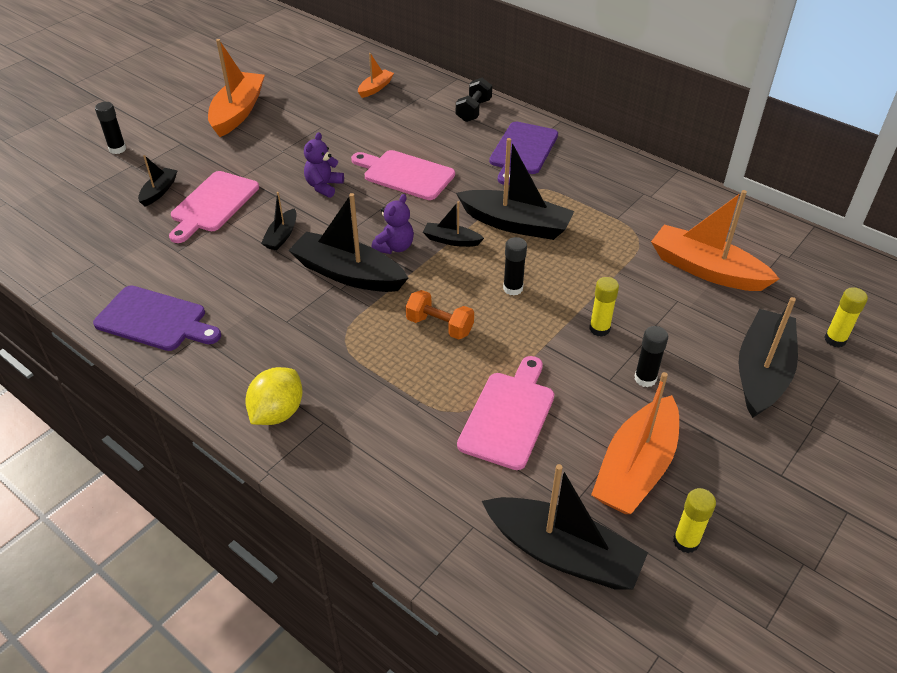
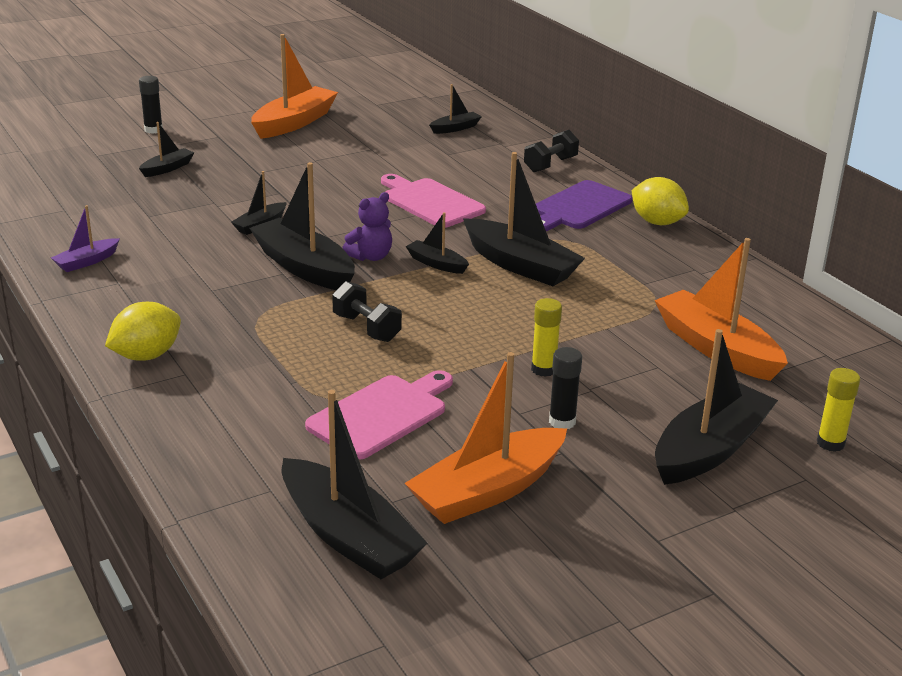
camera: 20 degrees right, 15 degrees down
(155, 320) = (86, 262): purple cutting board -> purple boat
(213, 204) = (212, 188): pink cutting board -> none
(324, 186) = (335, 195): purple teddy bear -> none
(375, 88) = (455, 128): orange boat -> black boat
(439, 326) = (366, 328): orange dumbbell -> black dumbbell
(513, 288) = (472, 316): black glue stick -> none
(588, 152) = (657, 222): none -> yellow lemon
(686, 541) = (494, 564): yellow glue stick -> none

